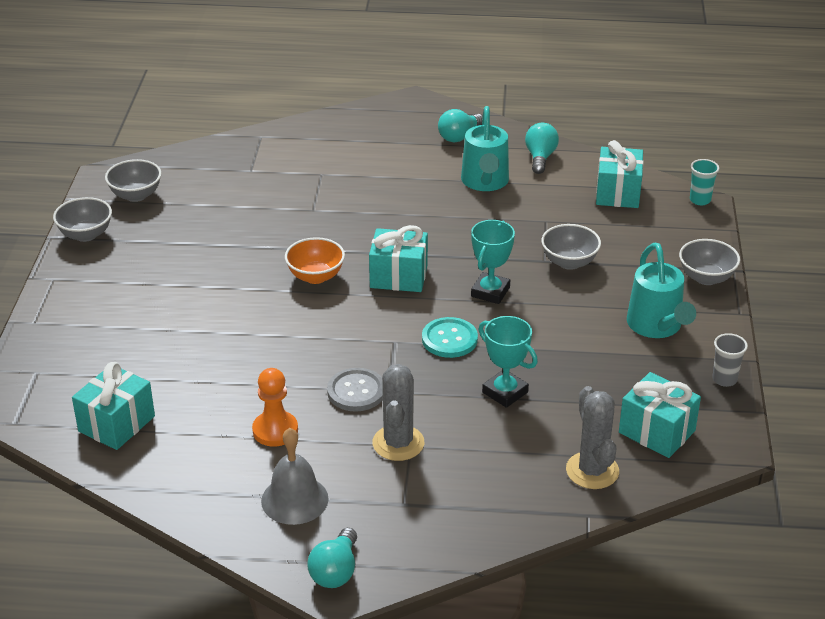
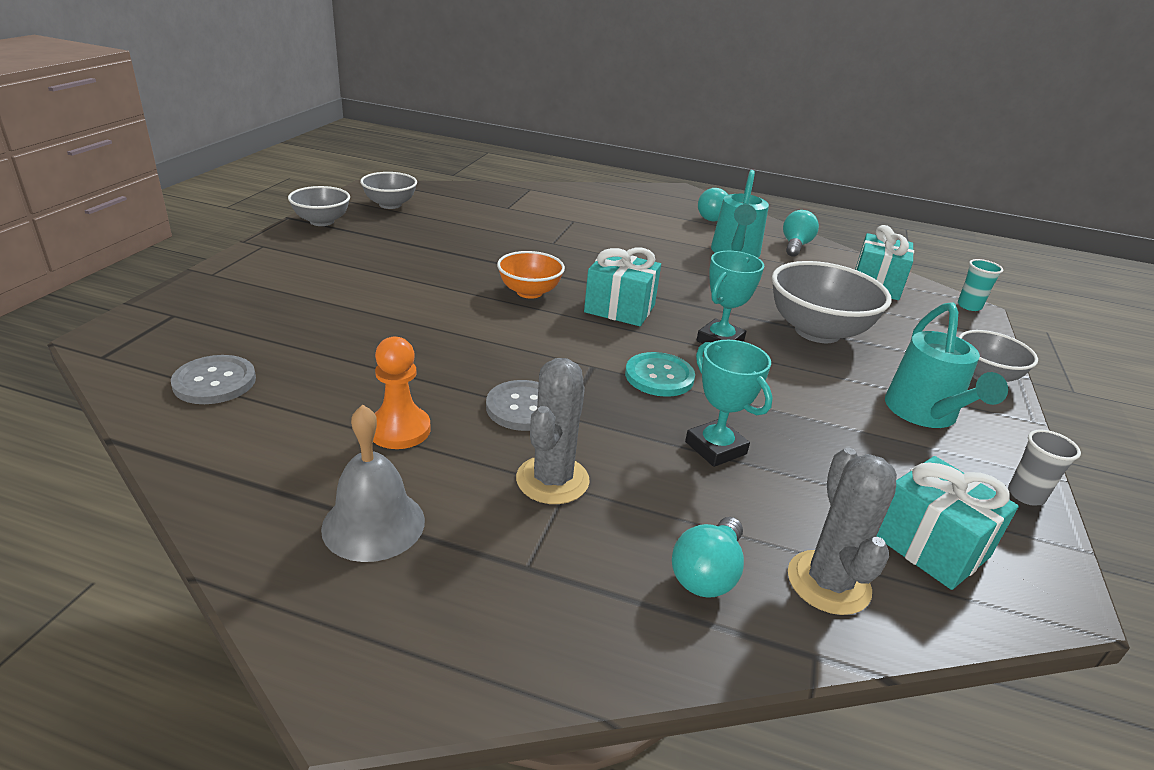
camera: 10 degrees right, 5 degrees down
(117, 424) = (214, 382): turquoise gift -> grey button
(335, 571) = (372, 656): turquoise light bulb -> turquoise light bulb (707, 574)
(569, 262) = (817, 331): grey bowl -> grey bowl, size x1.66

